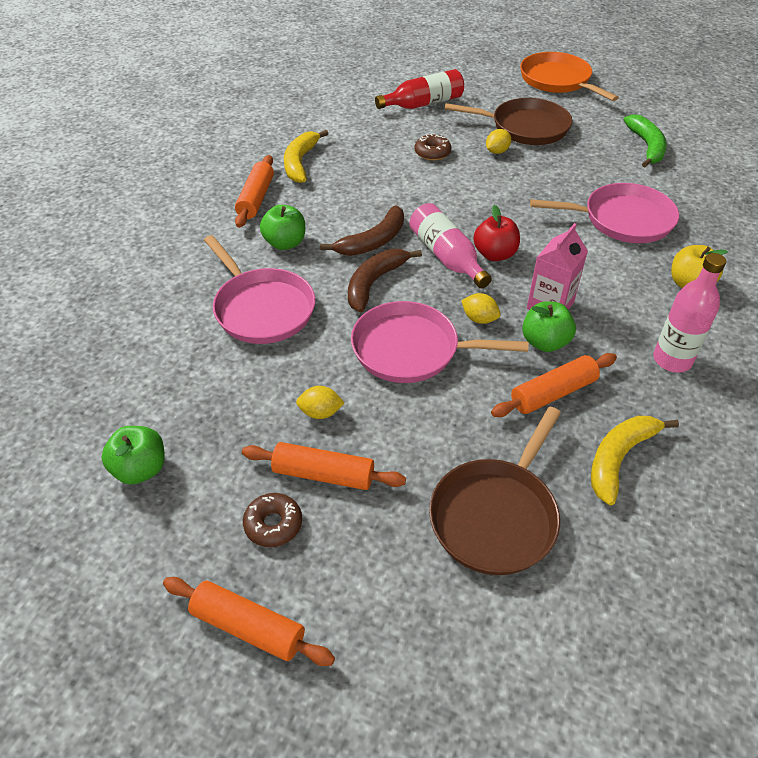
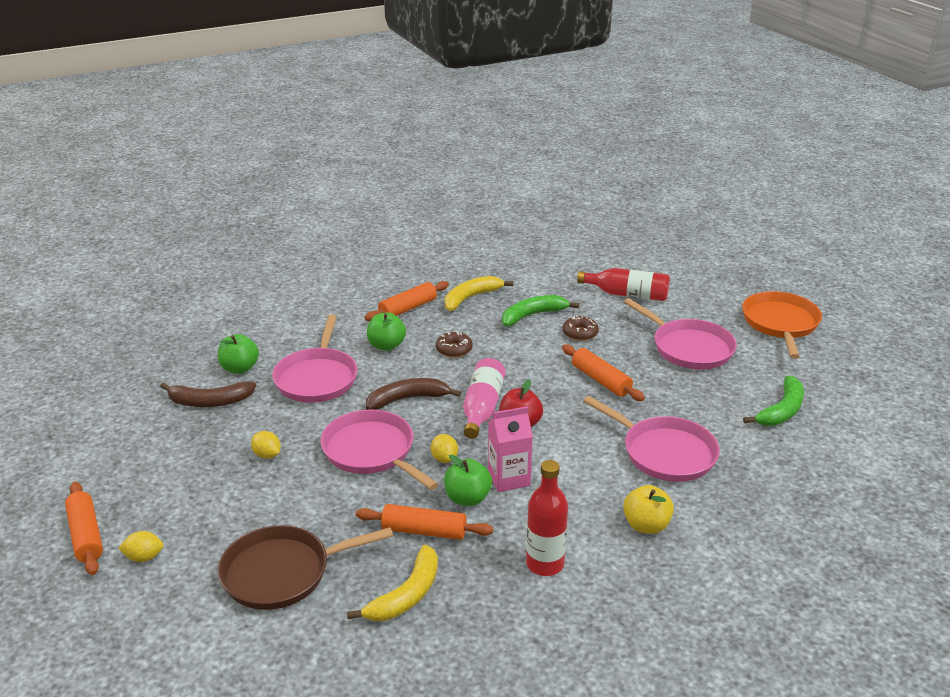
camera: 40 degrees right, 15 degrees down
(140, 469) = (140, 428): green apple -> green apple (239, 368)
(273, 524) = (163, 496): brown donut -> brown donut (454, 349)
(323, 474) = (222, 488): orange rolling pin -> orange rolling pin (601, 380)
(373, 241) = (446, 373): brown banana -> brown banana (210, 402)
(374, 154) = (533, 315): none -> green banana
(497, 151) = (635, 355): yellow lemon -> yellow lemon (144, 557)
(525, 127) = (689, 348): brown pan -> pink pan
(619, 459) = (406, 595): yellow banana -> yellow banana turned 135 degrees clockwise
(672, 360) = (545, 564): pink bottle -> red bottle

